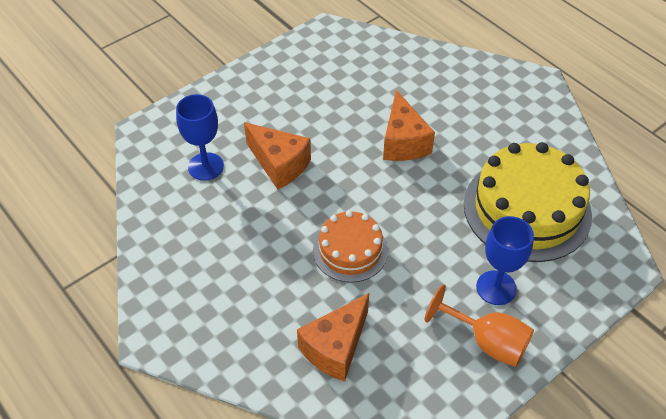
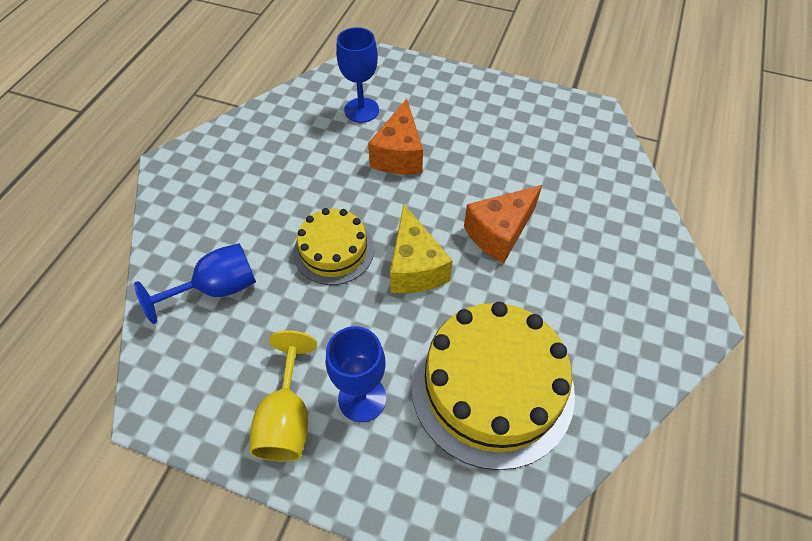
camera: 60 degrees right, 5 degrees up
(335, 348) = (217, 289): orange cheese -> blue goblet
(350, 250) = (334, 250): orange cake -> yellow cake
(401, 206) = (415, 267): none -> yellow cheese
(487, 342) = (287, 418): orange goblet -> yellow goblet

